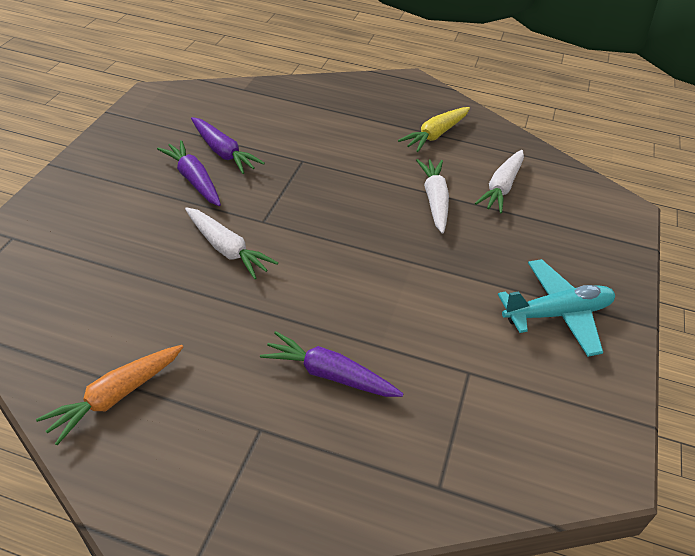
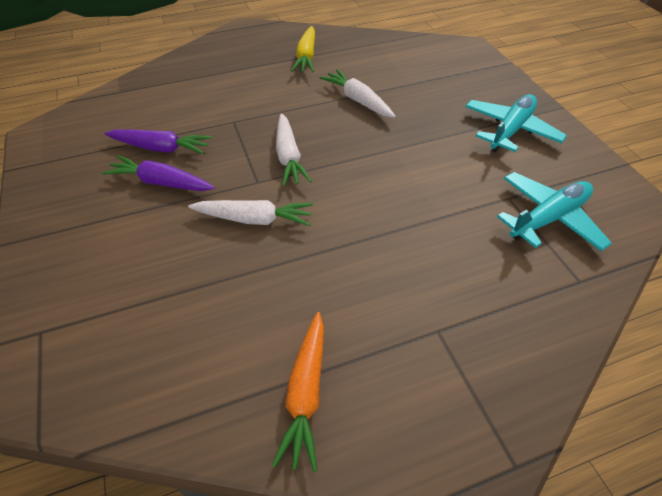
camera: 35 degrees left, 5 degrees up
(329, 374) = (434, 259): purple carrot -> none
(483, 415) = (548, 218): none -> turquoise plane
(501, 187) = (388, 70): white carrot -> white carrot (289, 157)

